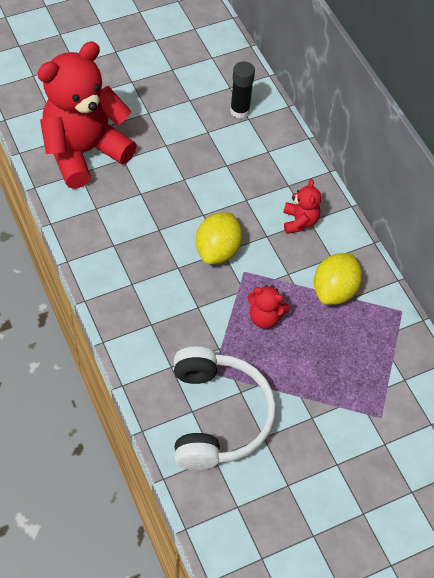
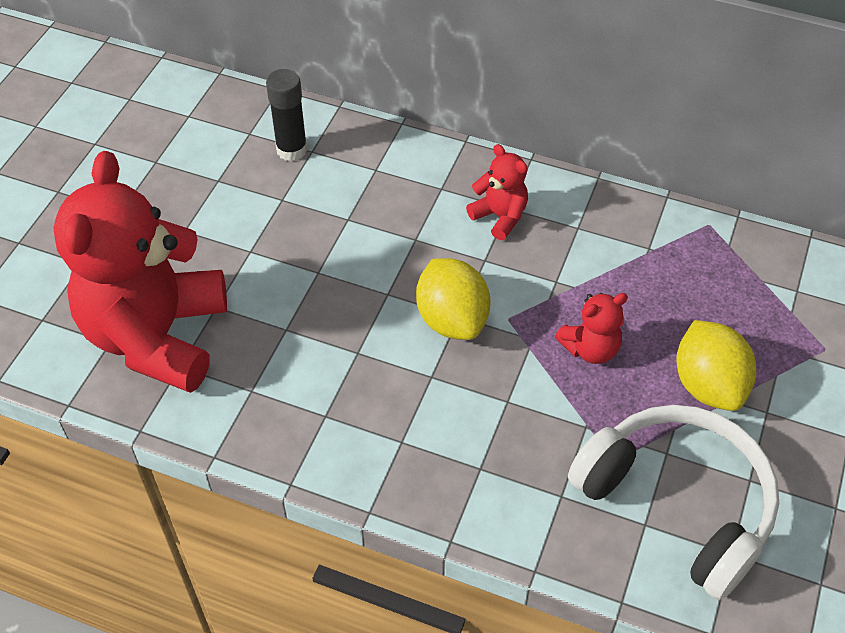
camera: 40 degrees left, 5 degrees down
(334, 290) = (622, 259): yellow lemon -> yellow lemon (708, 385)

